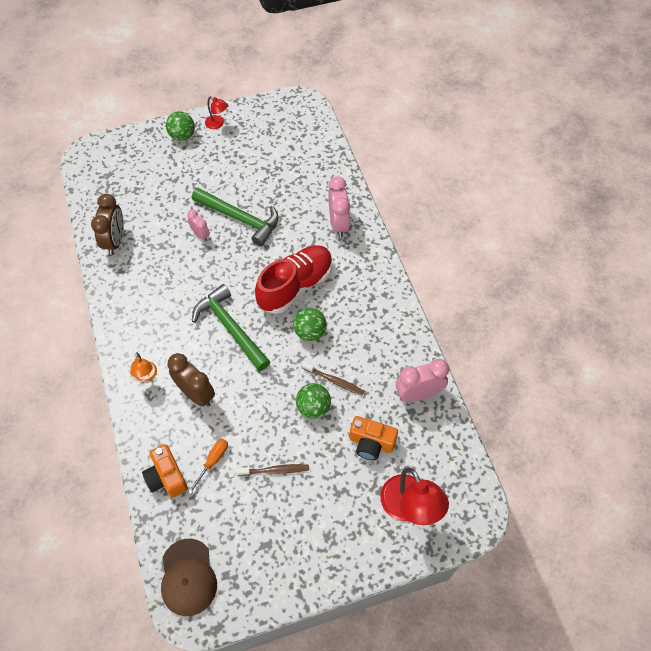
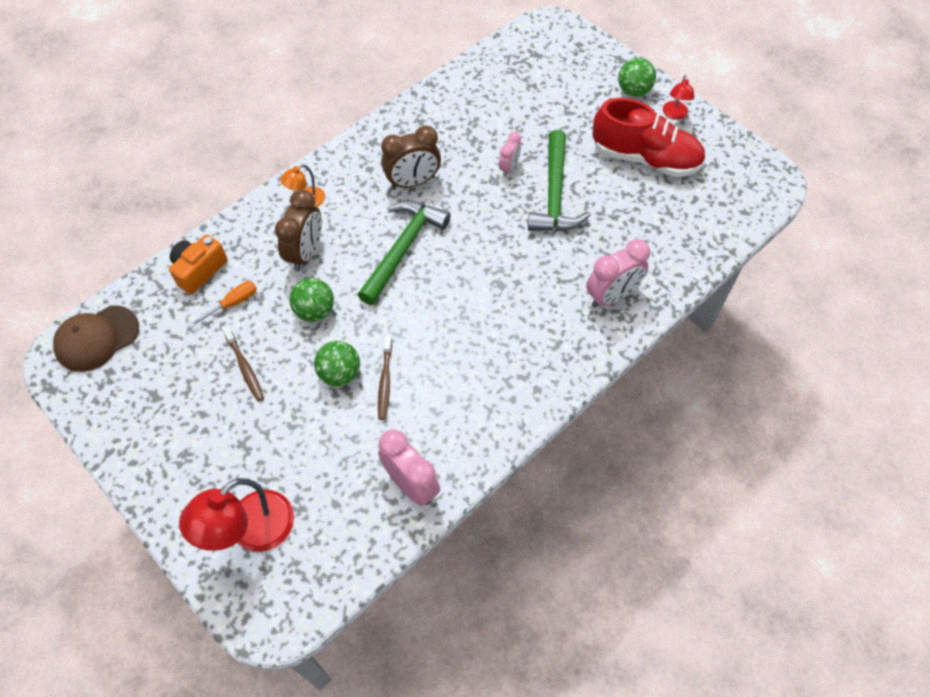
camera: 65 degrees right, 0 degrees up
(115, 241) = (455, 99): brown clock -> brown clock (413, 182)
(212, 461) = (232, 303): orange screwdriver -> orange screwdriver turned 45 degrees counterclockwise
(295, 286) = (493, 288): red shoe -> red shoe (645, 158)
(310, 332) = (438, 329): green ball -> green ball (315, 311)
(371, 443) = (320, 455): orange camera -> none

